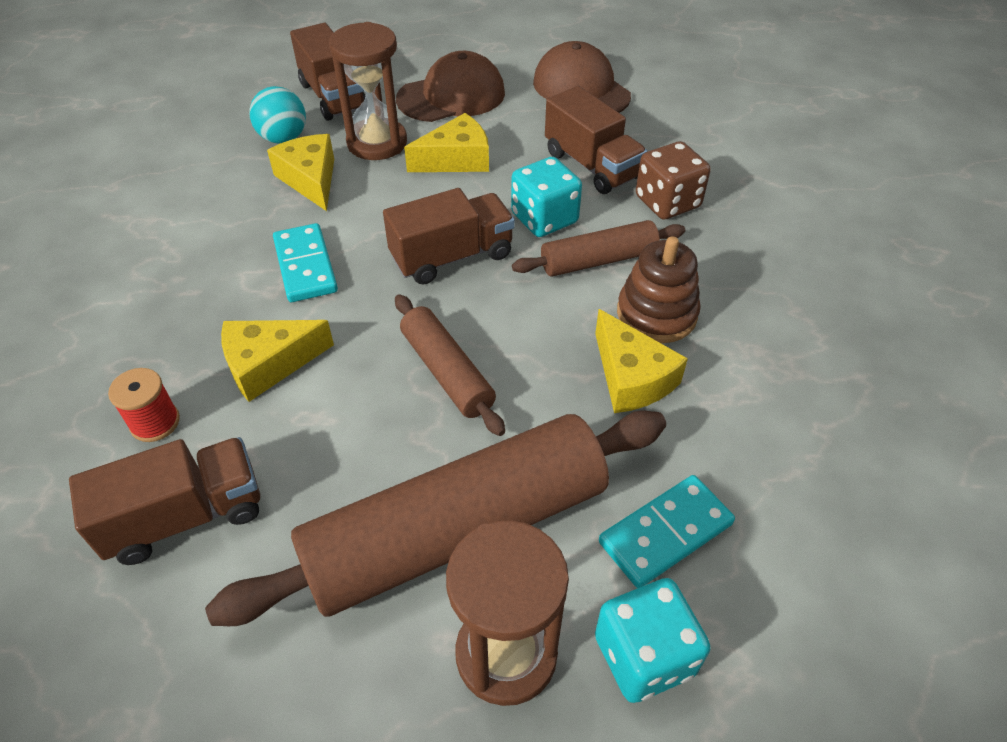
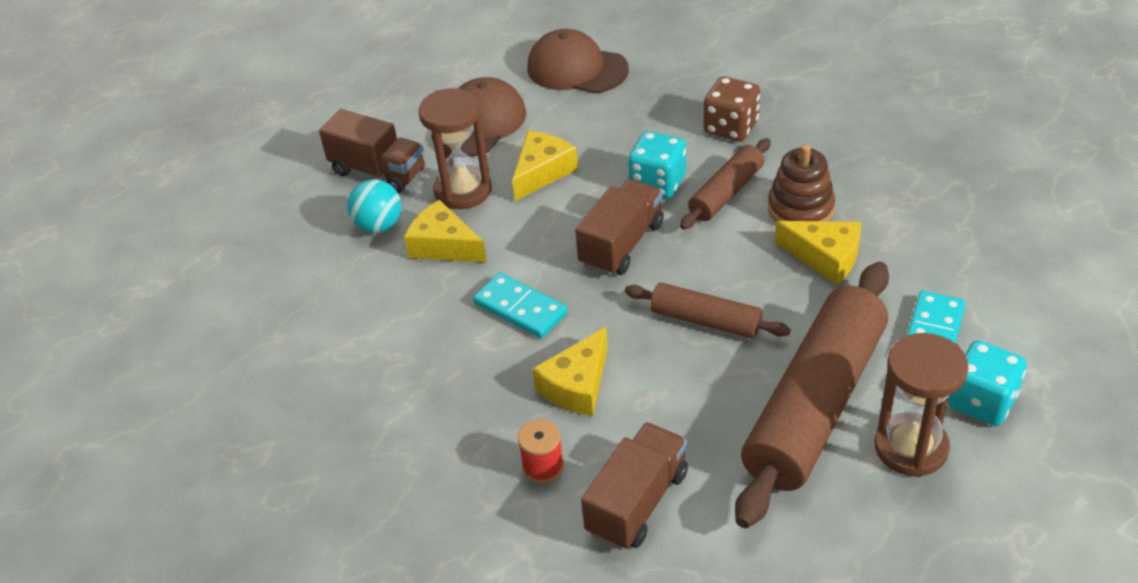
camera: 30 degrees left, 5 degrees down
(591, 165) = (649, 126): brown truck -> none

